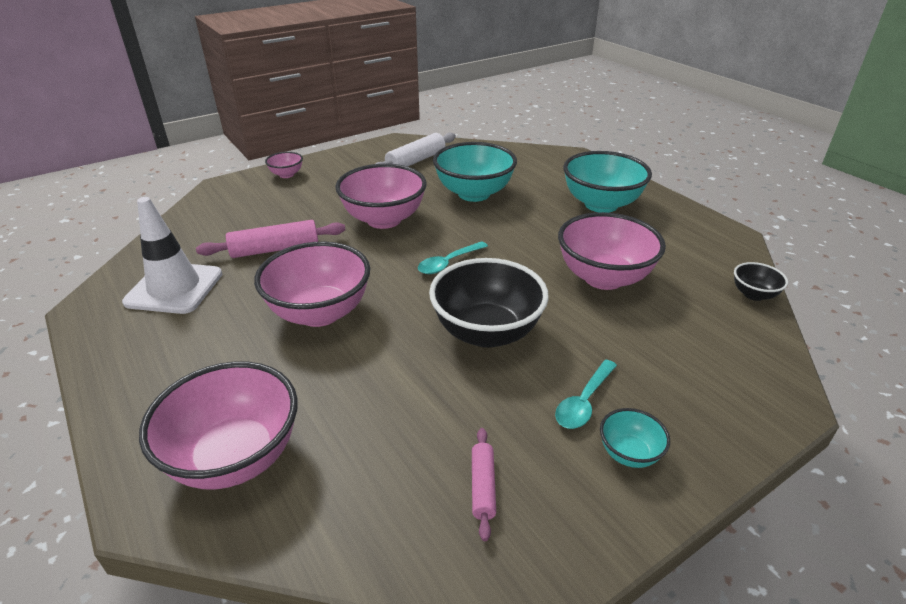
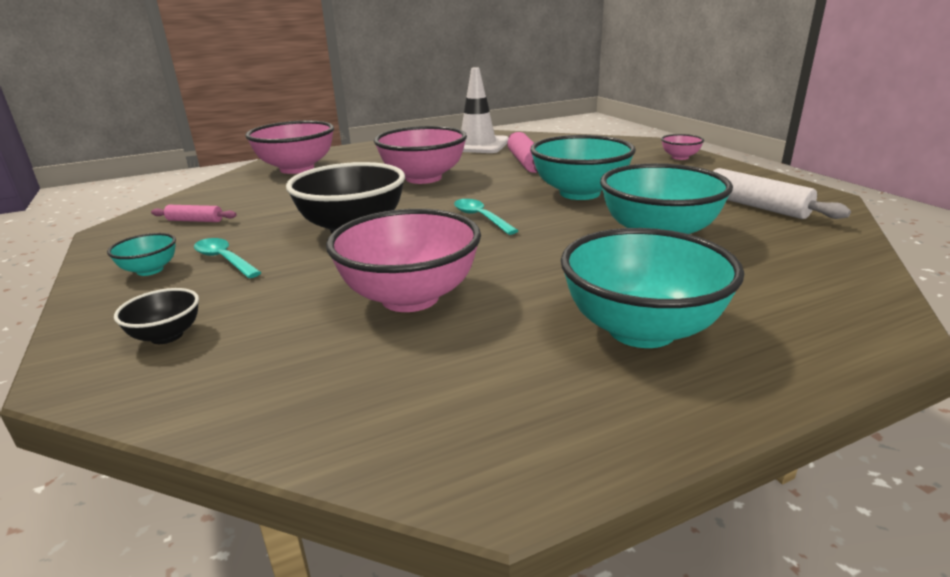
camera: 100 degrees right, 10 degrees down
(384, 219) = (579, 193): pink bowl -> turquoise bowl
(753, 294) = (283, 430): black bowl -> black bowl (167, 336)

